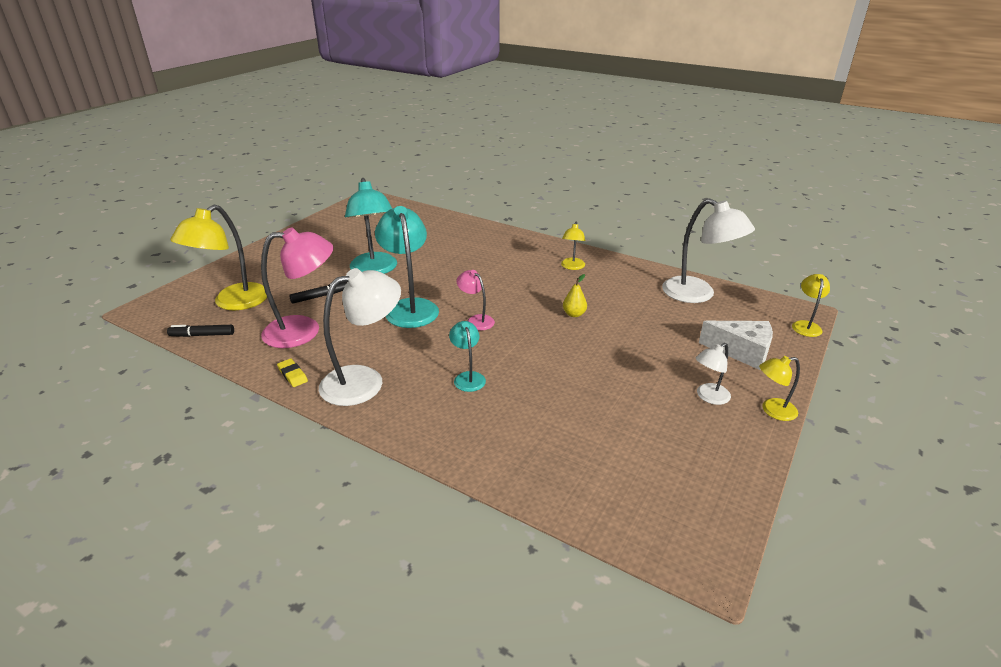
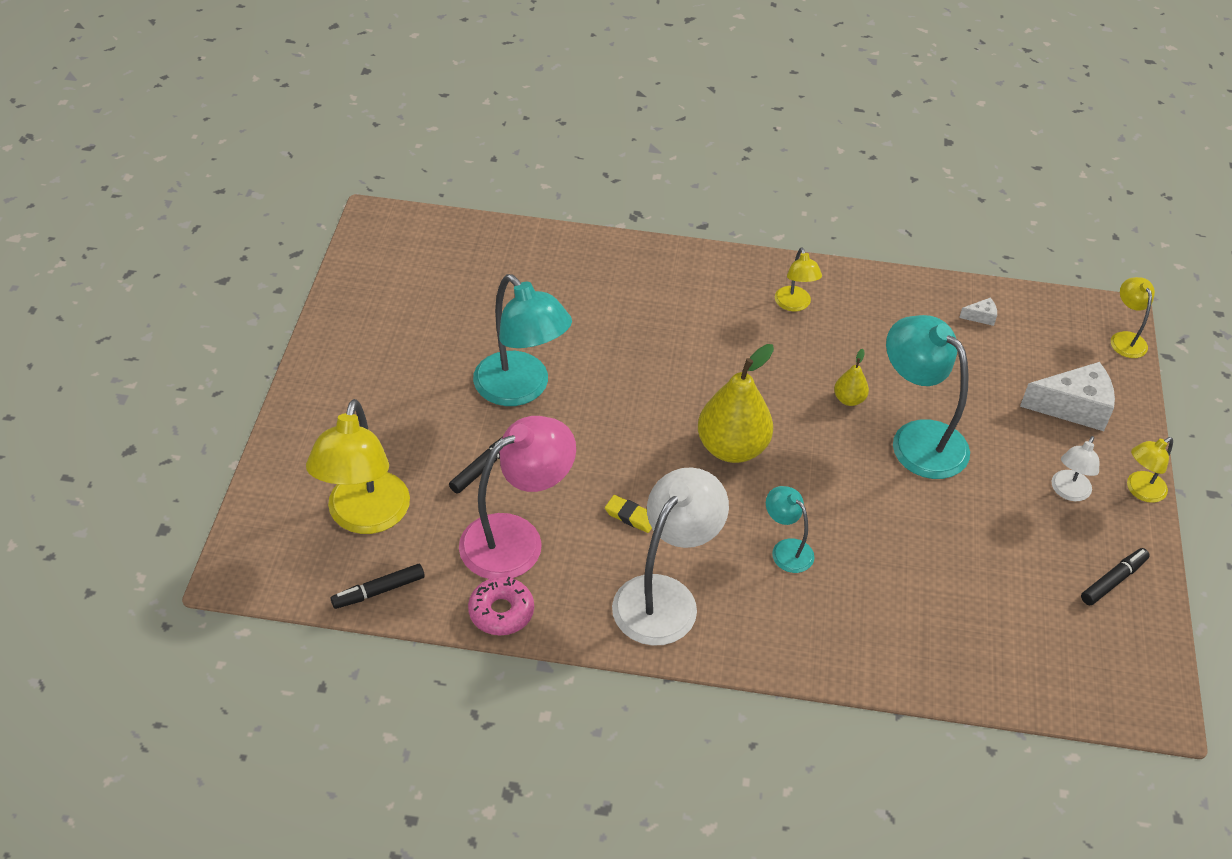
camera: 25 degrees left, 15 degrees up
(258, 362) = (501, 612): none -> pink donut
(292, 375) = (566, 617): yellow eraser -> yellow eraser (630, 516)
(410, 307) = (628, 450): turquoise lamp -> turquoise lamp (917, 439)
(476, 320) = (732, 448): pink lamp -> yellow pear
(698, 294) = (981, 317): white lamp -> white cheese
(716, 461) = (1113, 580): none -> black marker

